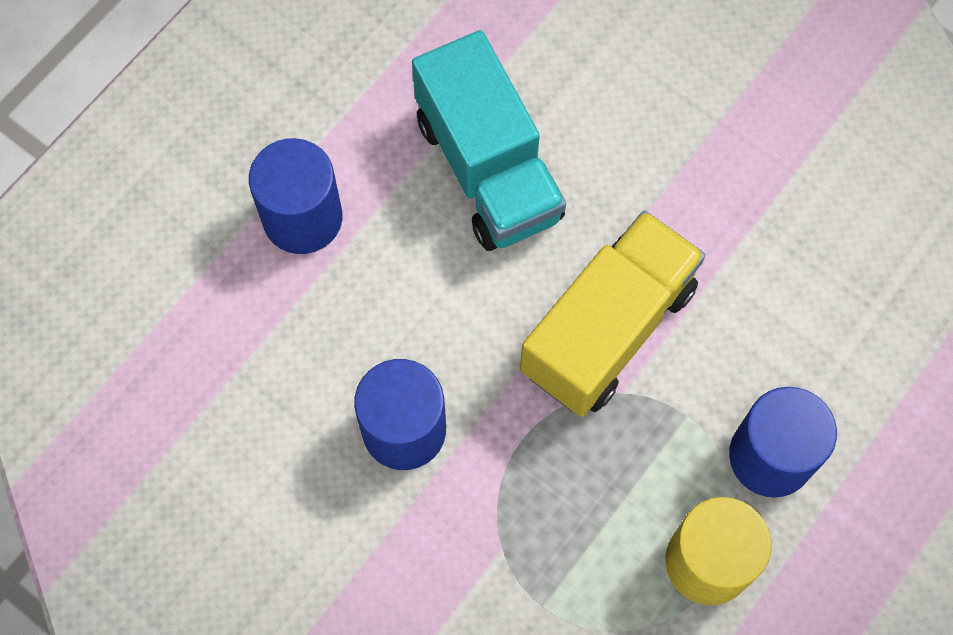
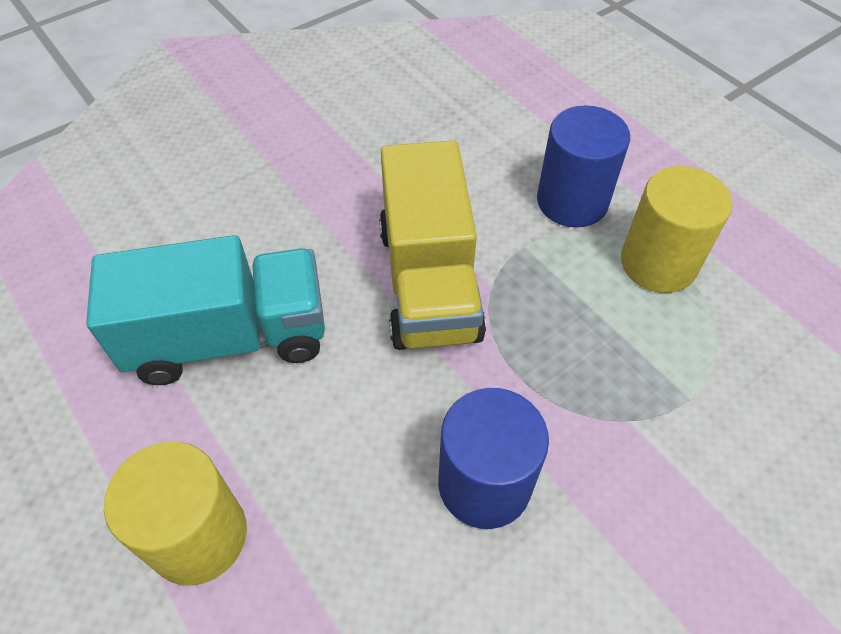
camera: 75 degrees left, 15 degrees down
(302, 218) = (198, 536): blue cylinder -> yellow cylinder
(608, 329) = (429, 282): yellow truck -> yellow truck turned 150 degrees counterclockwise

